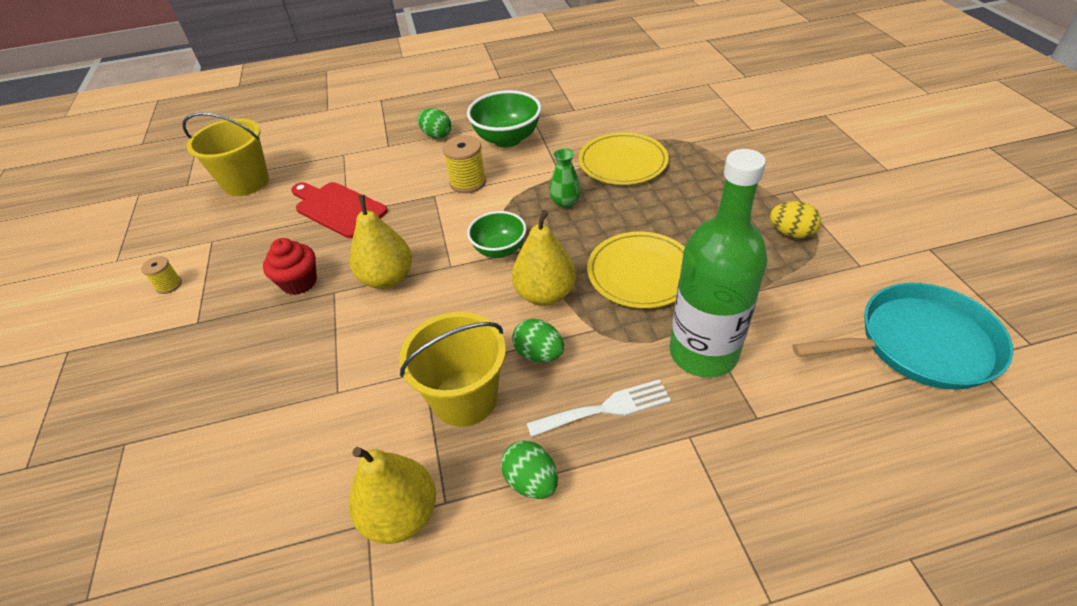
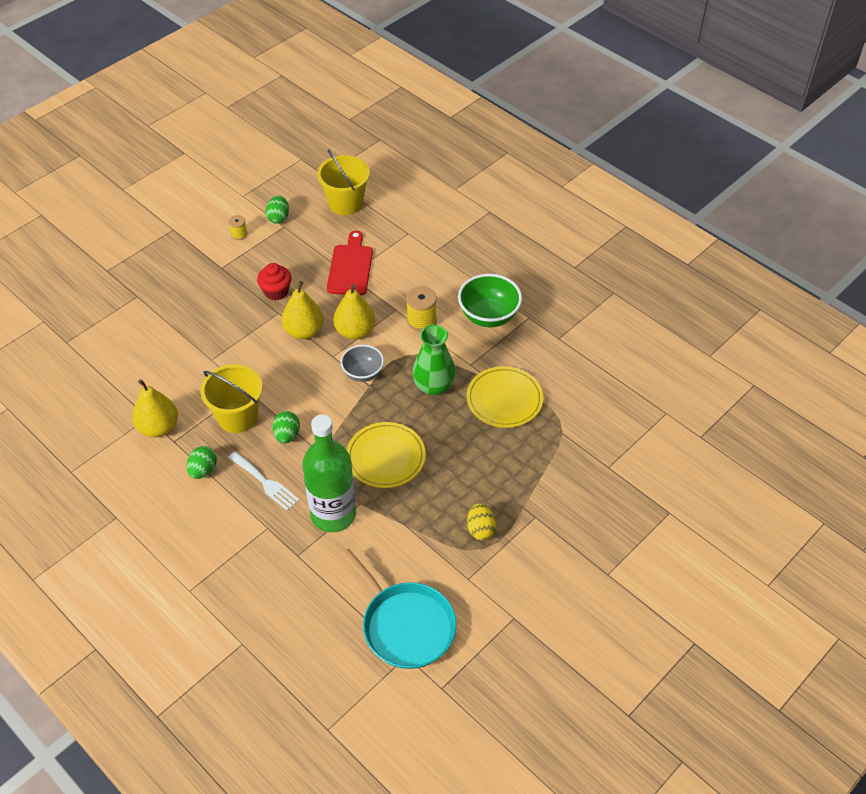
camera: 55 degrees right, 5 degrees up
(436, 135) = (465, 272): green egg -> green egg (278, 218)
(499, 250) = (363, 373): green bowl -> grey bowl
(545, 294) = (336, 416): yellow pear -> yellow pear (355, 331)
(565, 202) = (434, 386): green vase -> green vase, size x1.71

